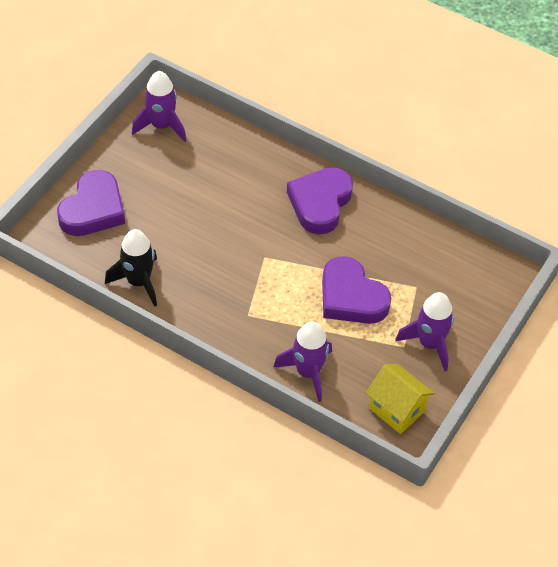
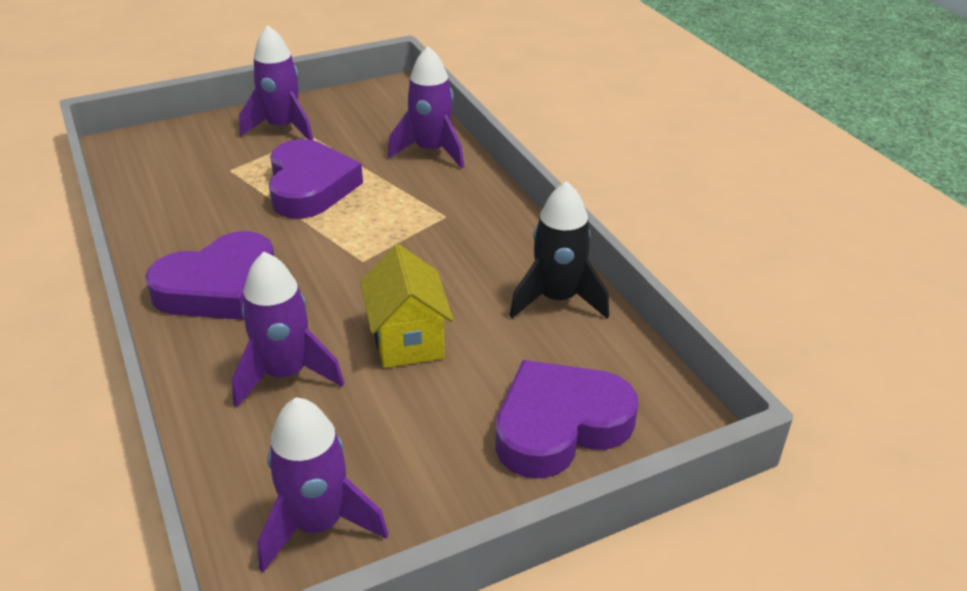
camera: 145 degrees left, 15 degrees down
(236, 175) = (286, 374): none -> purple rocket
(396, 410) = (377, 103): yellow house -> yellow house (408, 340)

